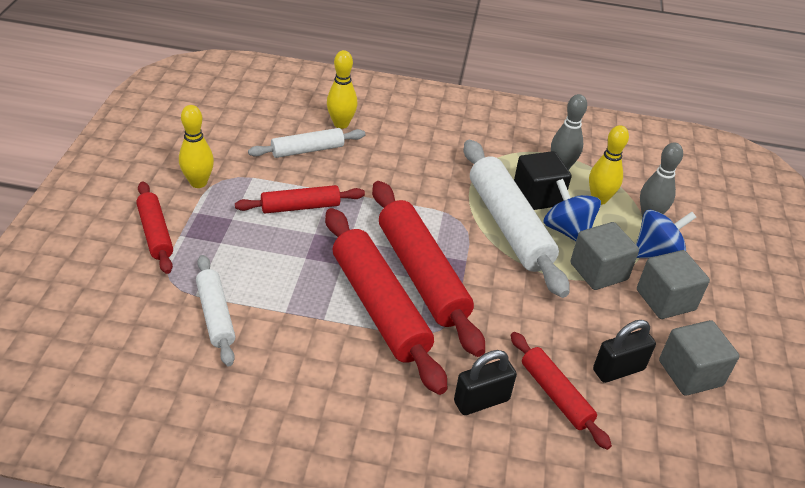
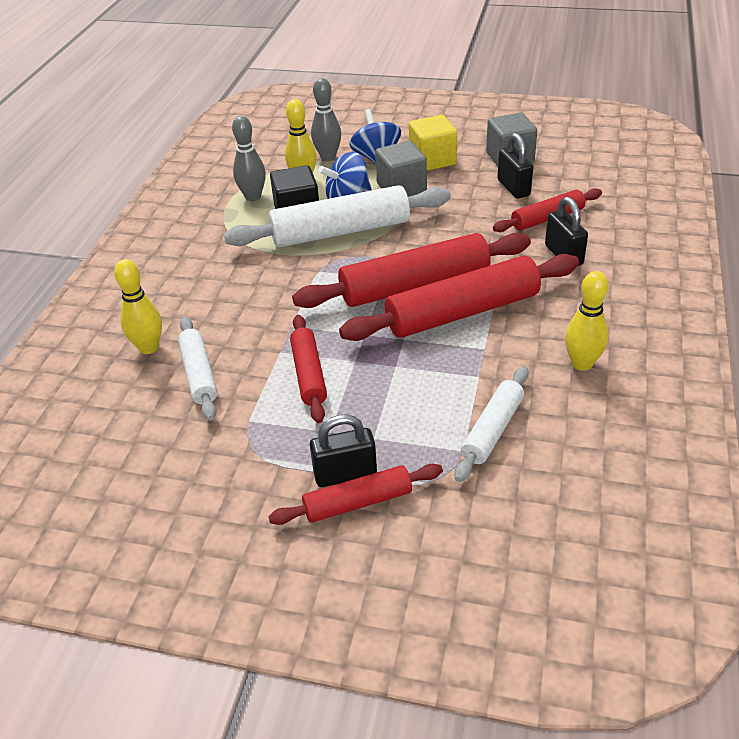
camera: 80 degrees left, 0 degrees up
(185, 227) = (345, 474): none -> black padlock
(198, 183) = (256, 472): yellow bowling pin -> yellow bowling pin (582, 363)
(215, 315) = (493, 430): white rolling pin -> white rolling pin turned 45 degrees counterclockwise
(665, 300) = (432, 160): grey cube -> yellow cube

